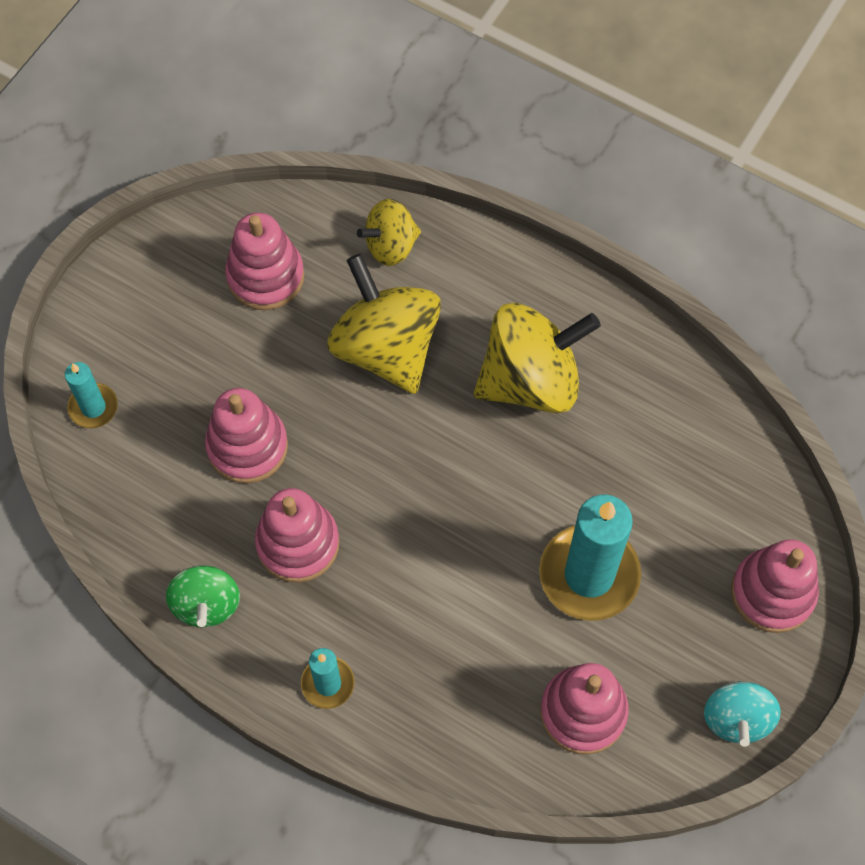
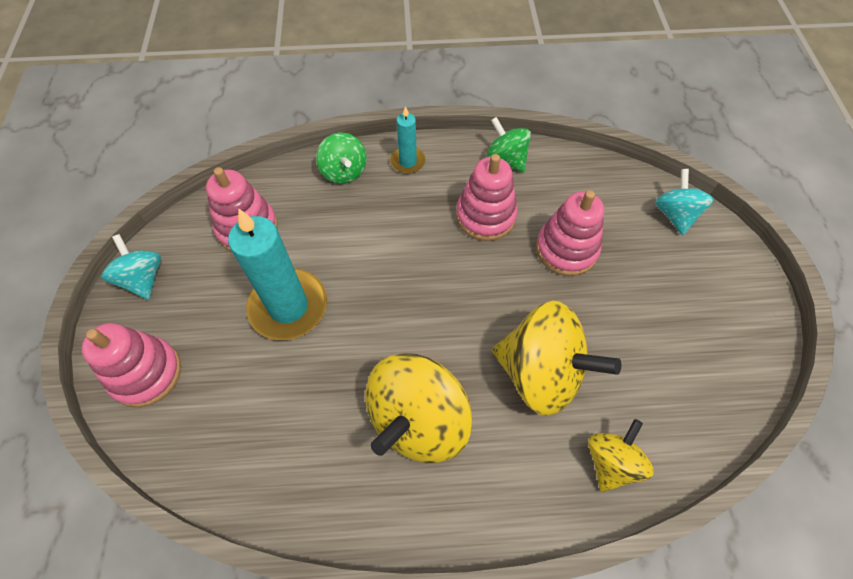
camera: 145 degrees right, 5 degrees down
(93, 407) = (675, 215): turquoise candle -> turquoise spinning top
(265, 276) = (670, 369): pink stacking toy -> none
(417, 721) = (344, 172): none -> green spinning top

